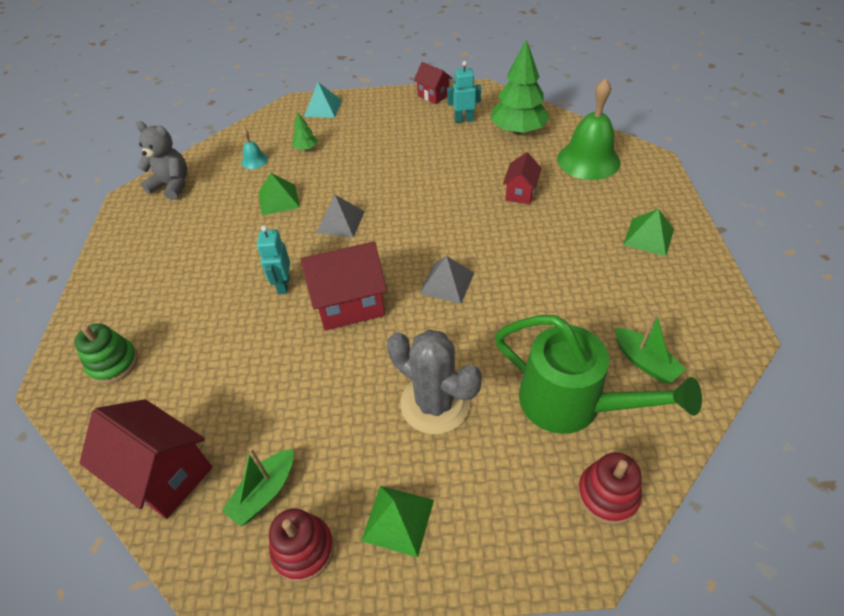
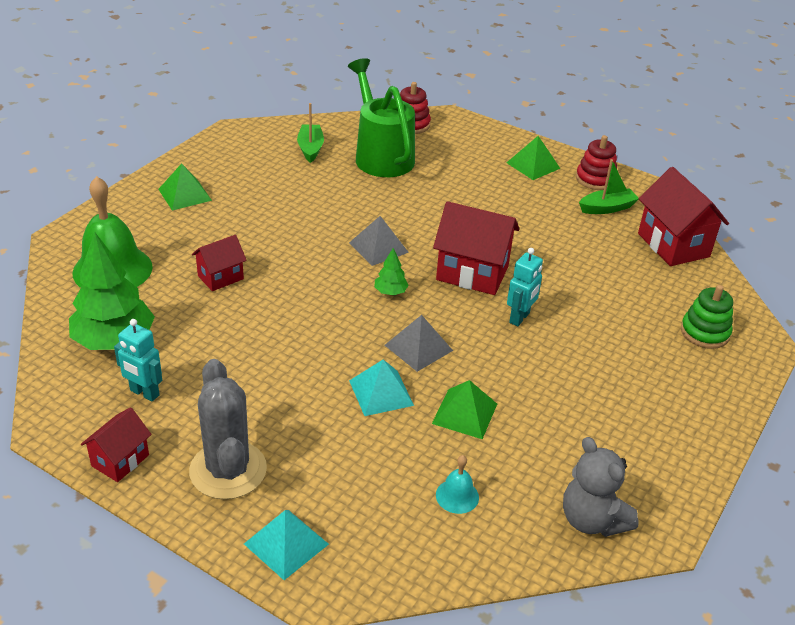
camera: 150 degrees left, 10 degrees down
(306, 148) = (375, 474): green tree -> green tree (390, 292)
(339, 184) = (381, 392): none -> turquoise pyramid
(433, 95) = (120, 460): red house -> red house turned 45 degrees clockwise
(435, 403) = (465, 193): grey cactus -> grey cactus (228, 470)

